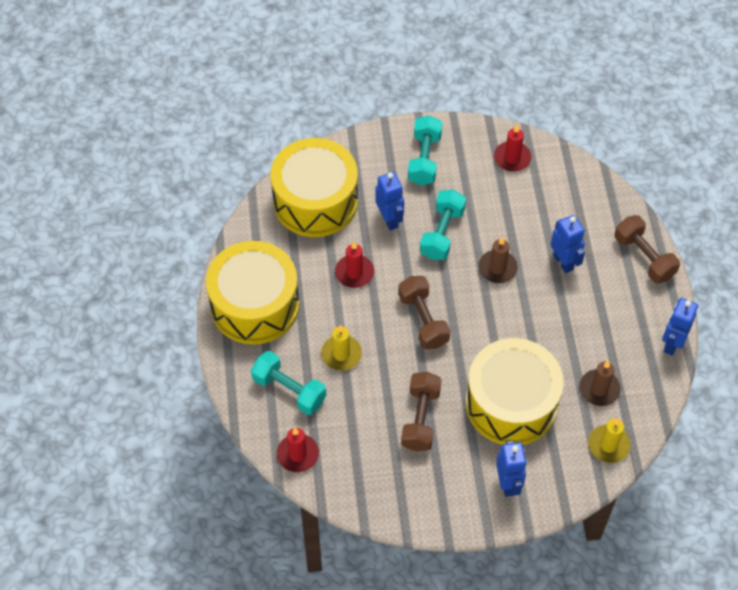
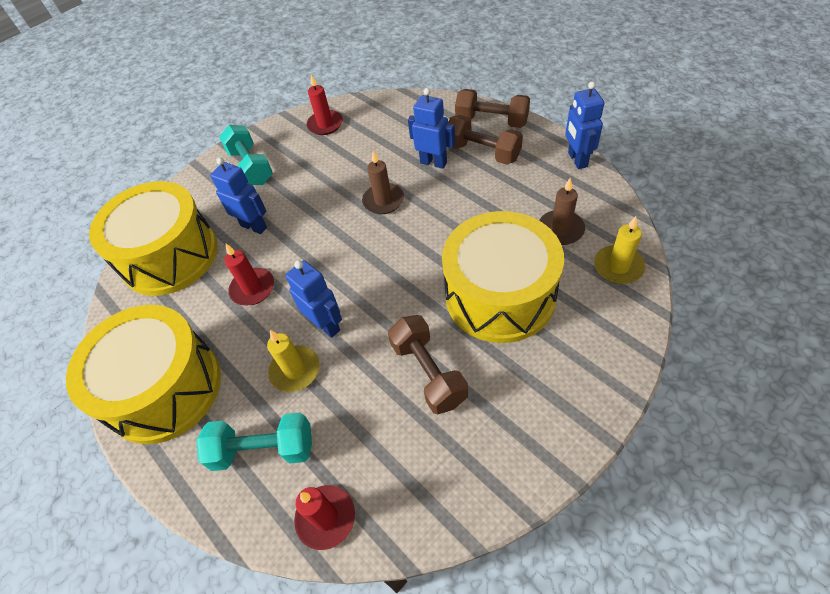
camera: 30 degrees left, 5 degrees down
(423, 320) = (353, 283): brown dumbbell -> brown dumbbell (482, 152)
(442, 233) = (311, 207): turquoise dumbbell -> none
(508, 483) = (571, 369): blue robot -> blue robot (326, 325)

